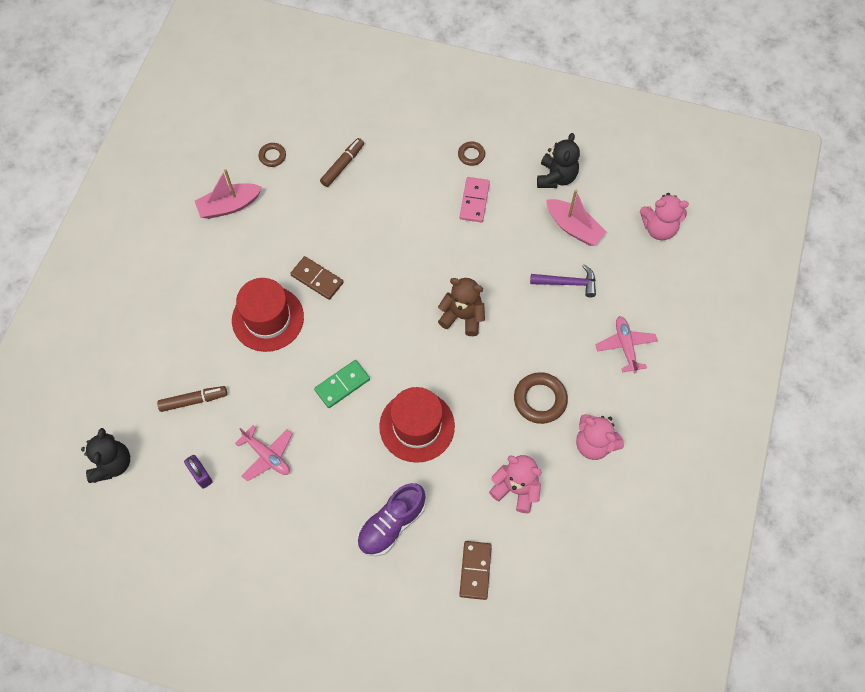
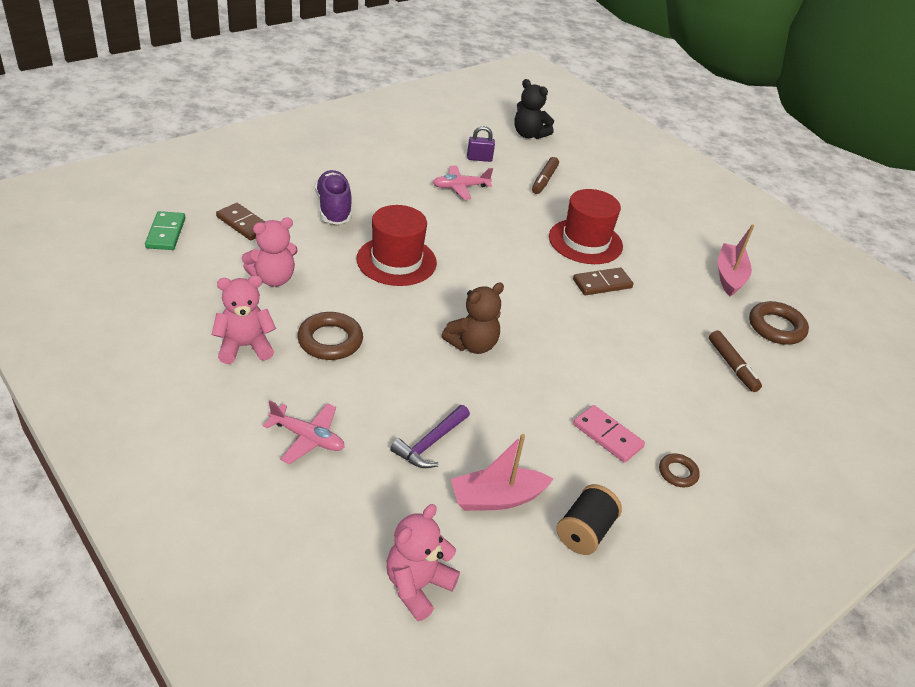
camera: 120 degrees right, 25 degrees down
(272, 156) = (776, 327): brown ring -> brown ring, size x1.76
(342, 385) = (480, 245): green domino -> green domino (166, 233)
(556, 177) = (584, 532): black teddy bear -> black spool

